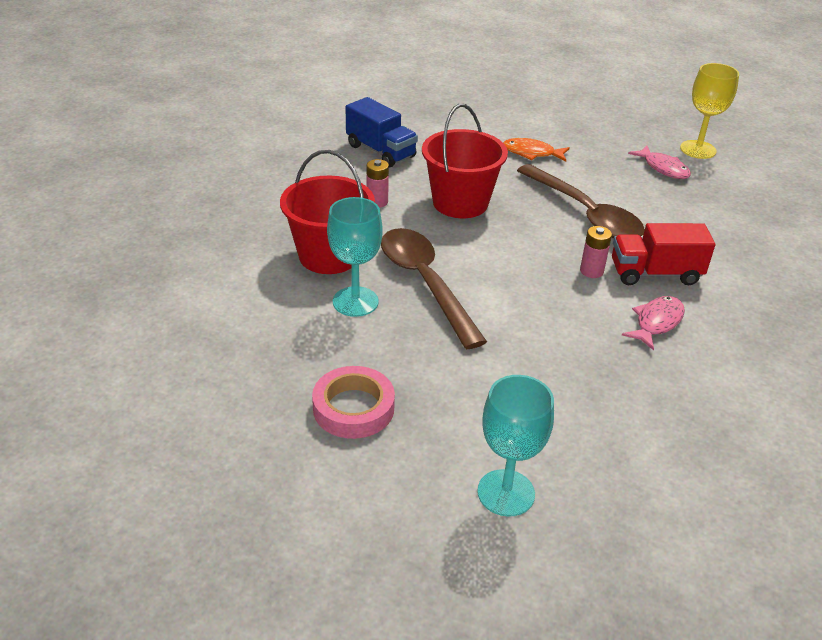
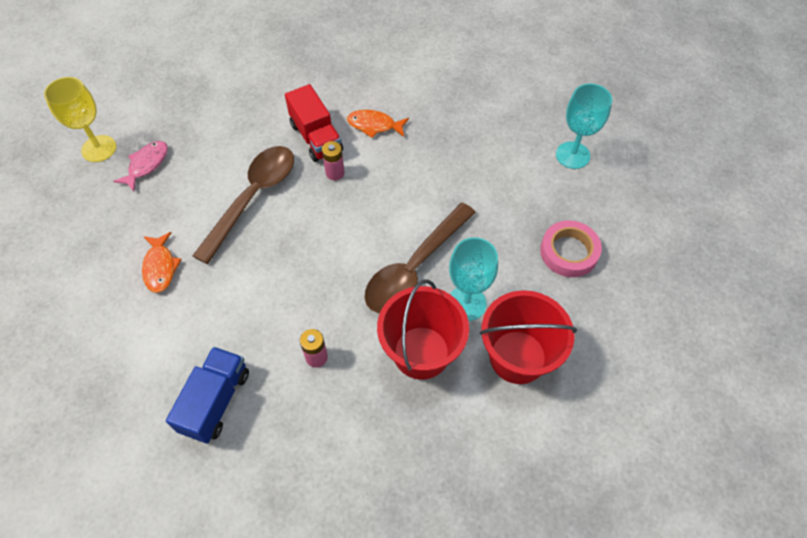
camera: 115 degrees left, 20 degrees up
(460, 203) = (282, 290): red bucket -> red bucket (517, 357)
(656, 322) = (374, 125): pink fish -> orange fish

